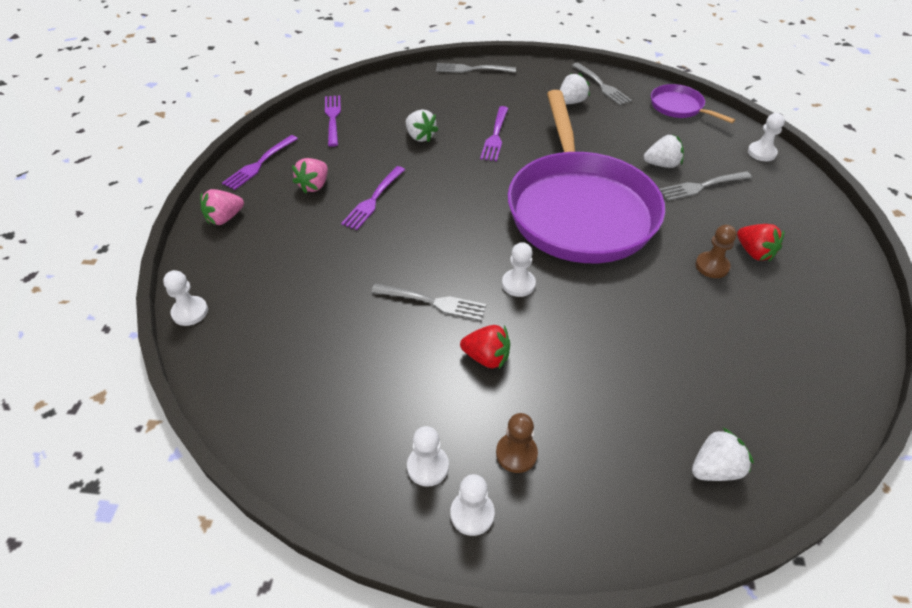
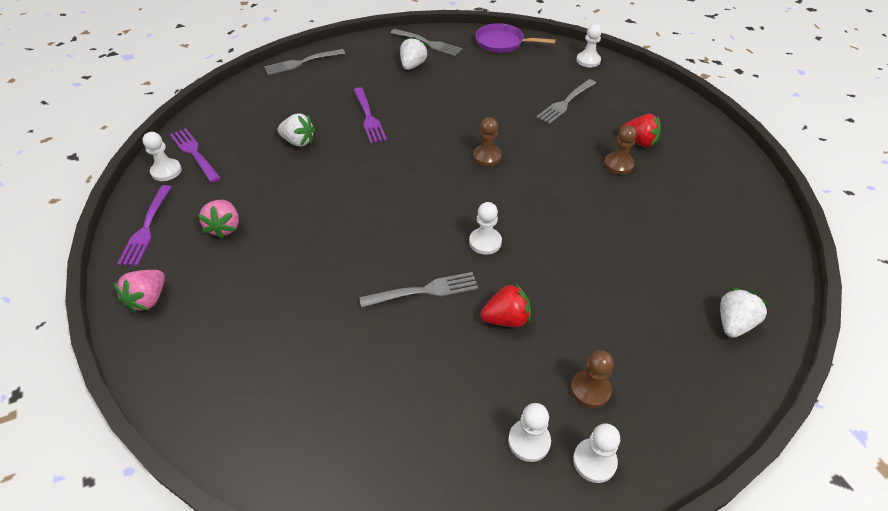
camera: 30 degrees left, 0 degrees up
(190, 312) = (182, 414): white pawn -> white pawn (166, 171)
(373, 199) = (296, 218): purple fork -> none
(579, 209) = (487, 156): purple pan -> brown pawn
(662, 164) = (523, 95): white strawberry -> none

